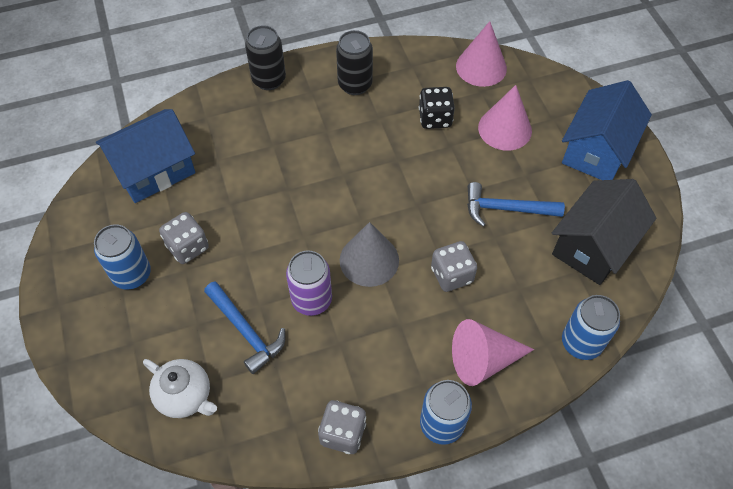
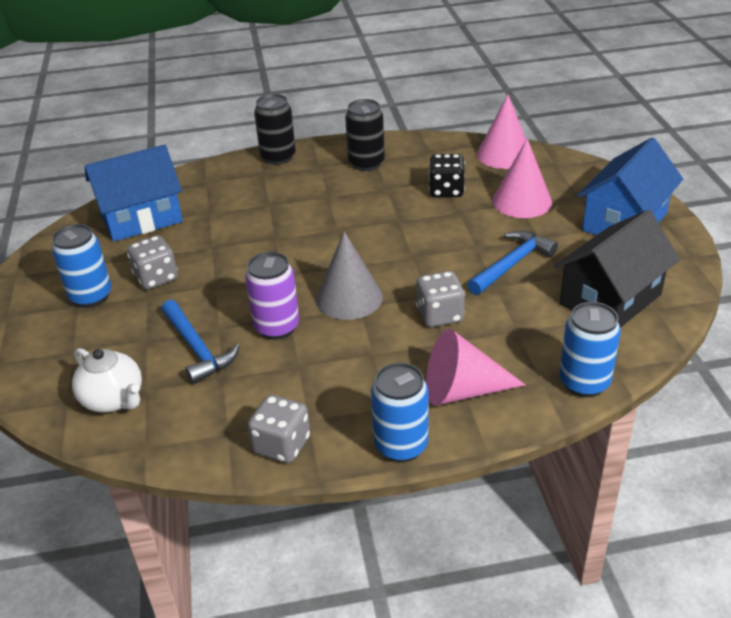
camera: 10 degrees right, 20 degrees down
(506, 209) = (512, 264): blue hammer -> blue hammer turned 120 degrees clockwise

